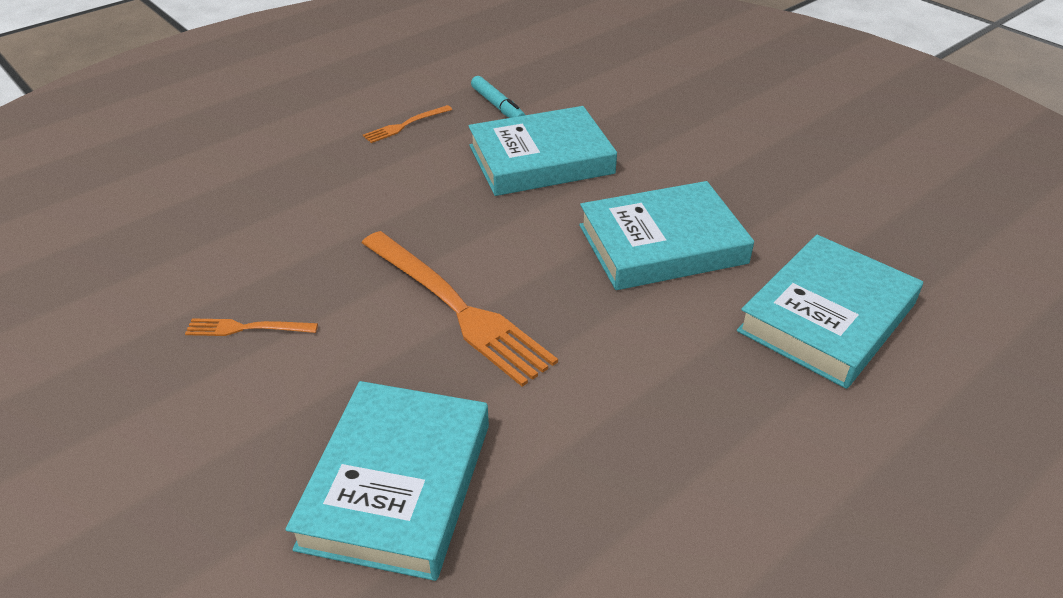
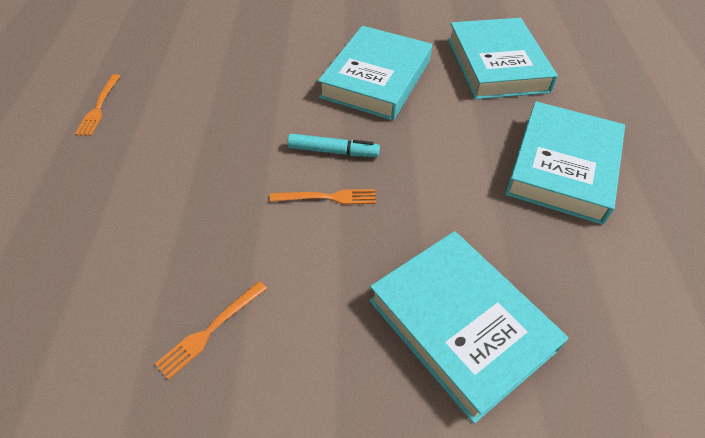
camera: 50 degrees left, 10 degrees up
(456, 307) = (327, 197): orange fork -> orange fork, size x0.47
(498, 106) = (150, 55): turquoise marker -> turquoise marker (333, 151)
(541, 160) = (234, 73): turquoise book -> turquoise book (563, 167)

